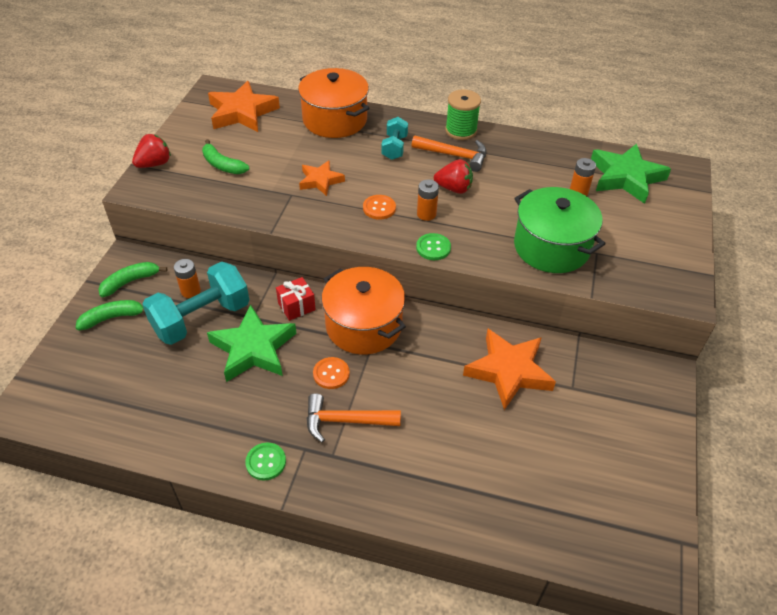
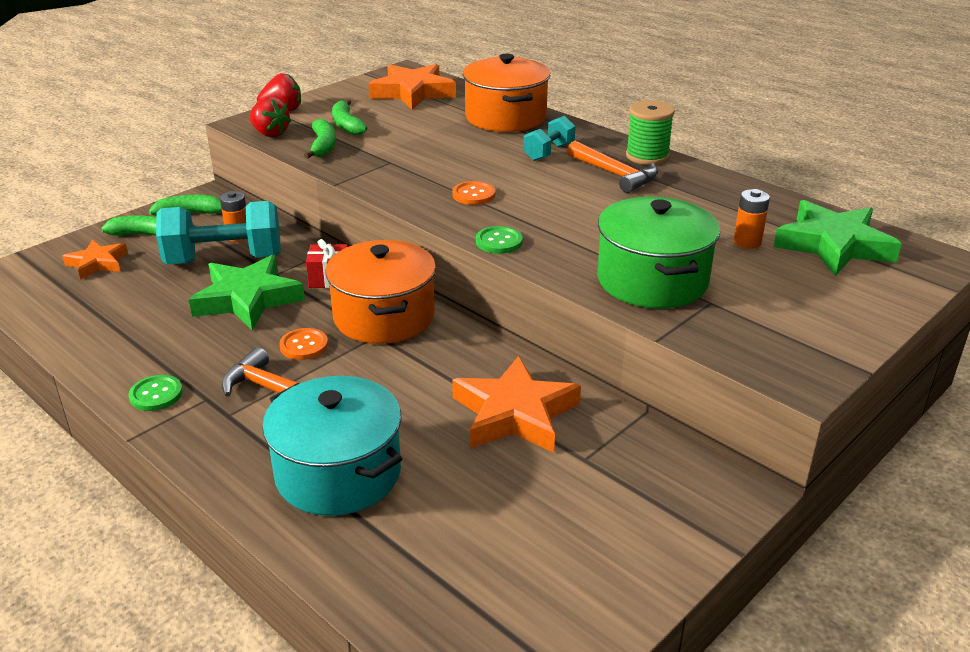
camera: 30 degrees right, 15 degrees down
(225, 194) = (323, 146): none -> green banana
(320, 181) = (434, 159): orange star -> orange star (98, 263)
(426, 214) = (523, 213): orange battery -> none
(443, 467) = (338, 473): none -> turquoise pot
(454, 188) = (582, 200): red strawberry -> red strawberry (270, 134)

